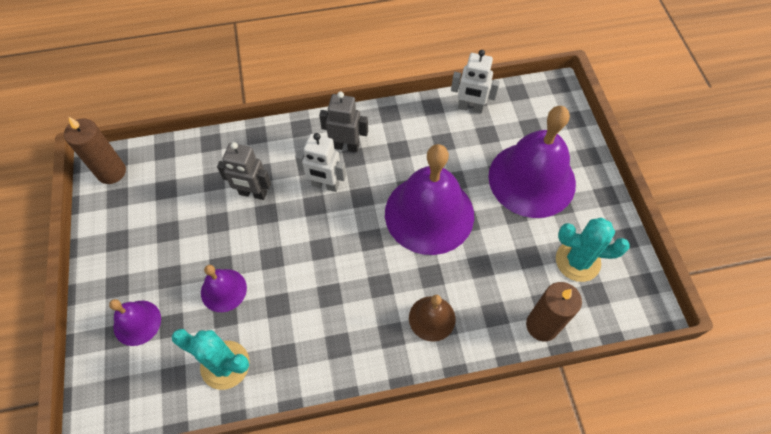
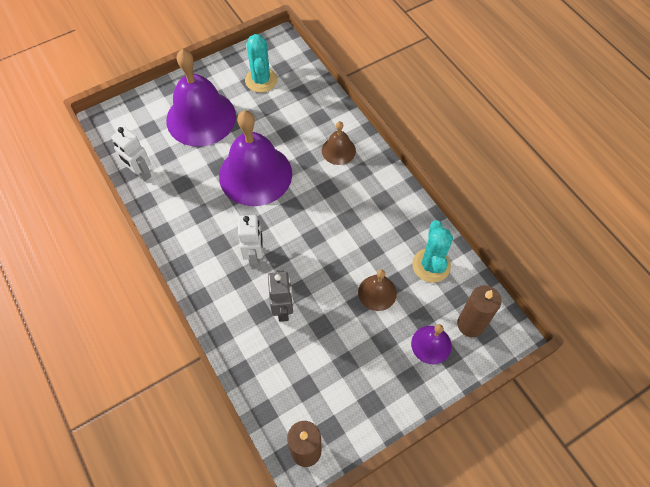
camera: 110 degrees left, 0 degrees up
(223, 290) = (377, 292): purple bell -> brown bell
(346, 146) = (209, 254): grey robot -> none
(470, 108) = (140, 173): white robot -> white robot turned 135 degrees clockwise
(542, 325) = (317, 90): brown candle -> brown candle (470, 324)

